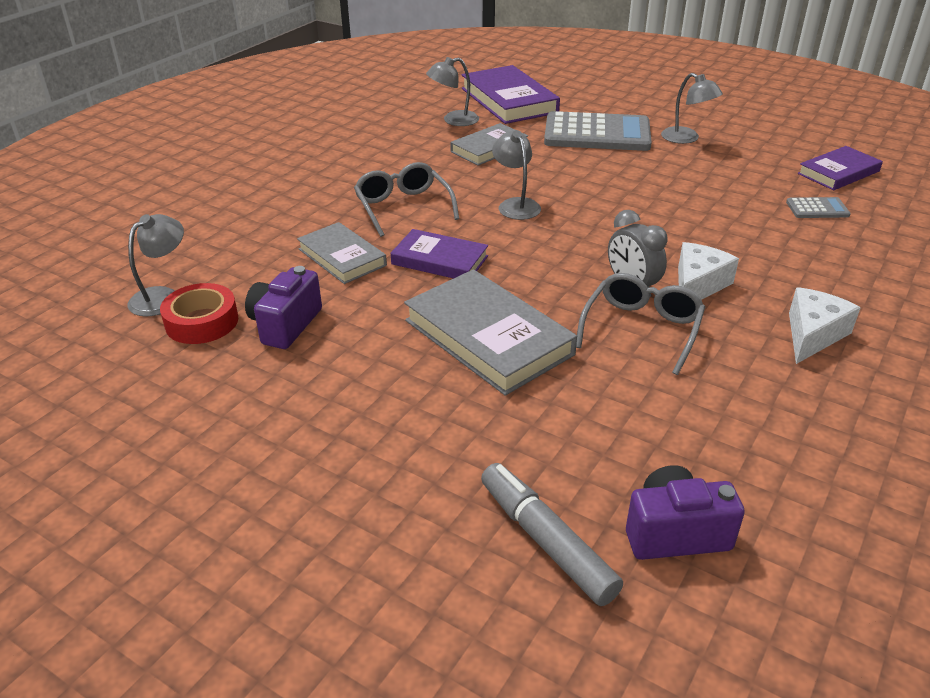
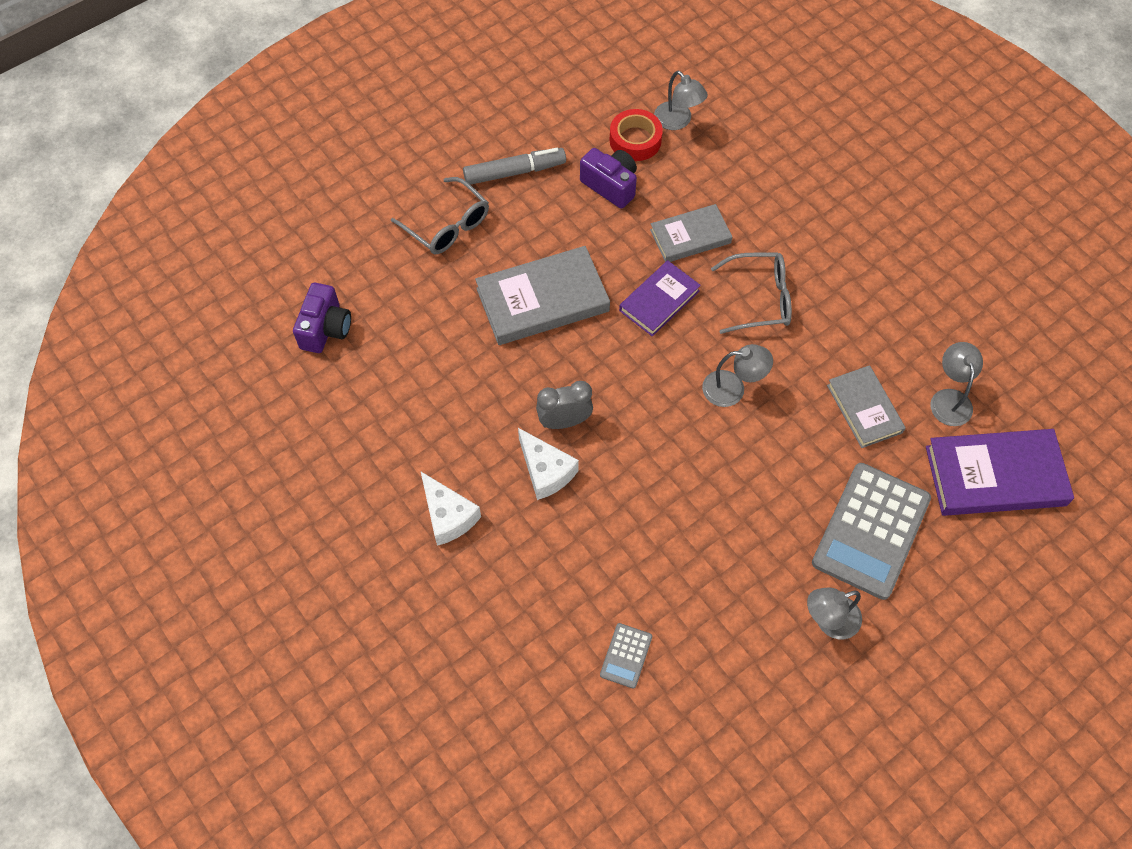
camera: 110 degrees right, 25 degrees up
(546, 541) = (353, 267): grey marker -> grey marker (514, 172)
(642, 329) = (508, 401): grey glasses -> grey glasses (448, 226)
(838, 172) = (692, 735): purple book -> none

